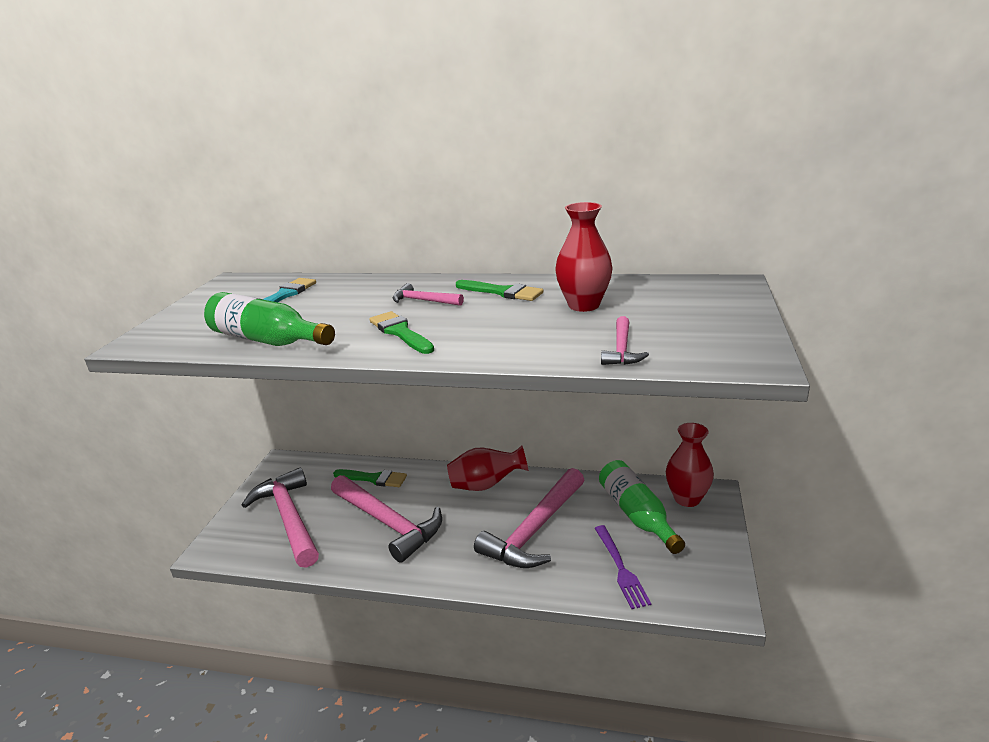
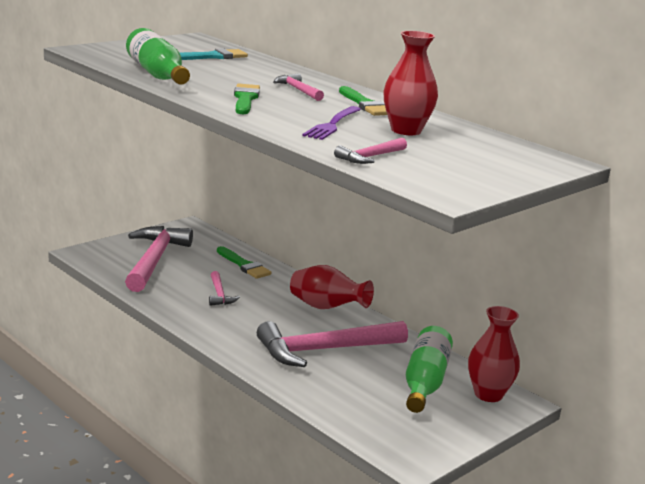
camera: 30 degrees right, 5 degrees down
(388, 523) = (219, 294): pink hammer -> pink hammer, size x0.46
(621, 569) = (358, 402): purple fork -> purple fork (332, 124)

